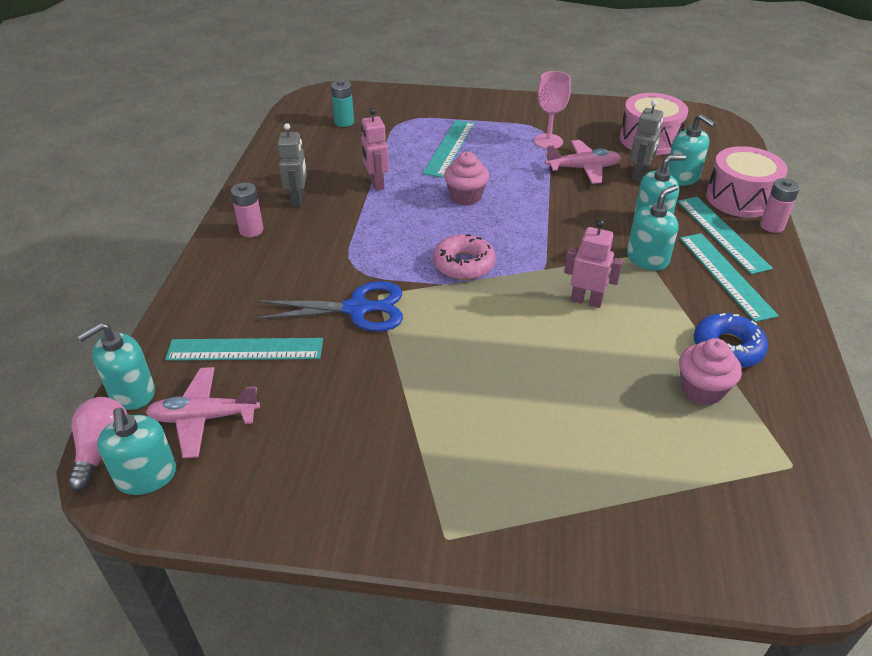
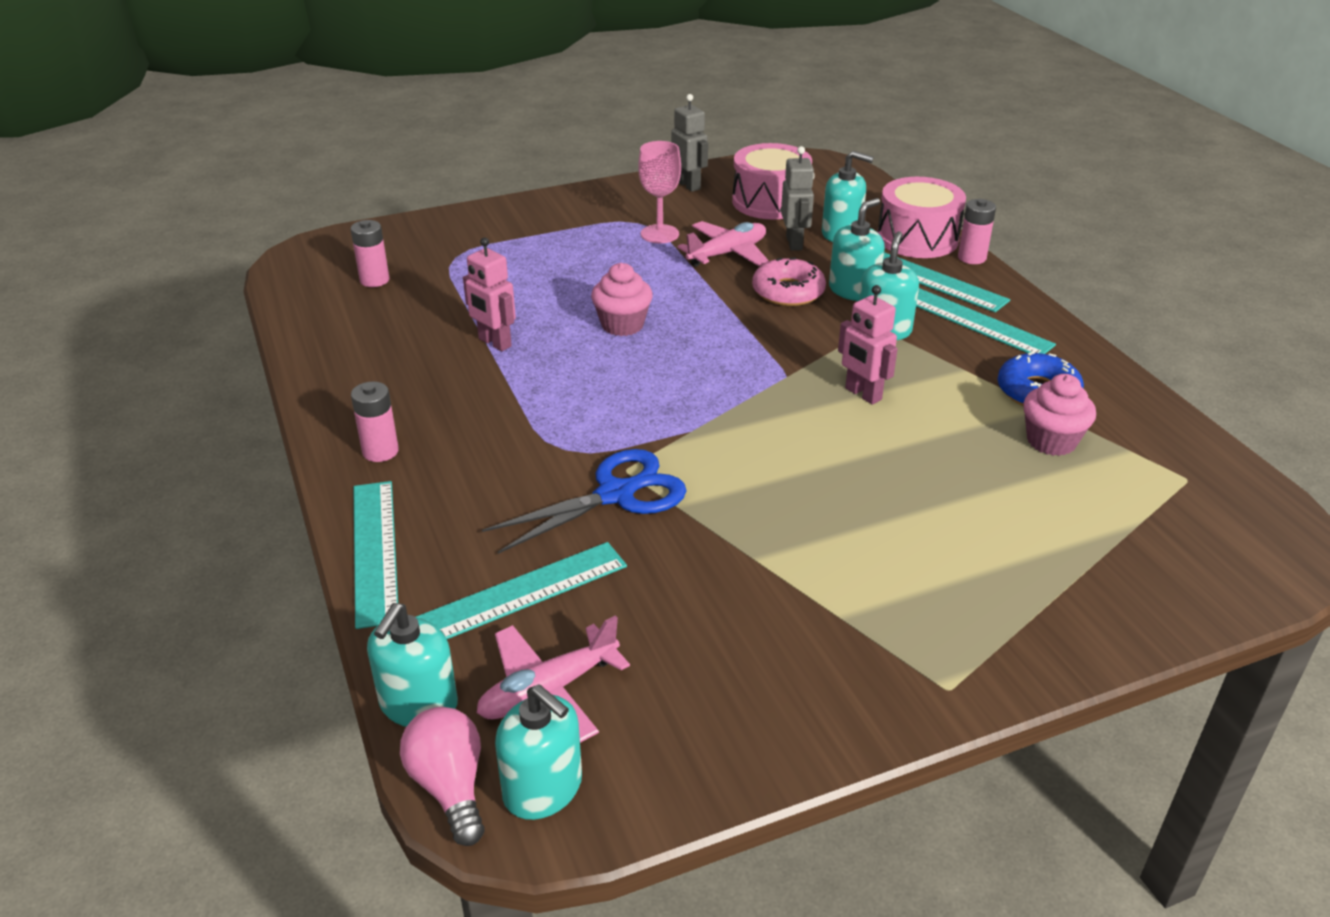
camera: 30 degrees left, 5 degrees down
(298, 200) = (407, 394): grey robot -> grey robot (689, 185)
(344, 122) = (374, 280): turquoise battery -> pink battery
(449, 148) = (546, 273): turquoise ruler -> turquoise ruler (375, 551)
(463, 264) = (693, 401): pink donut -> pink donut (788, 292)
(586, 301) = (863, 394): pink robot -> pink robot turned 120 degrees counterclockwise

